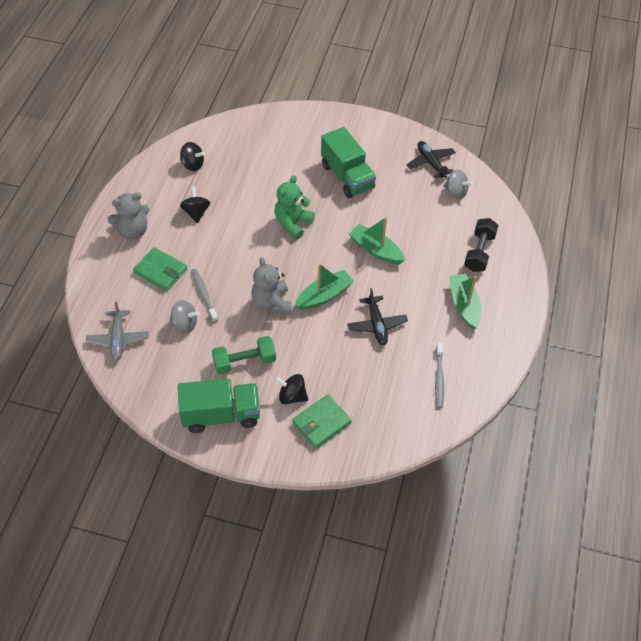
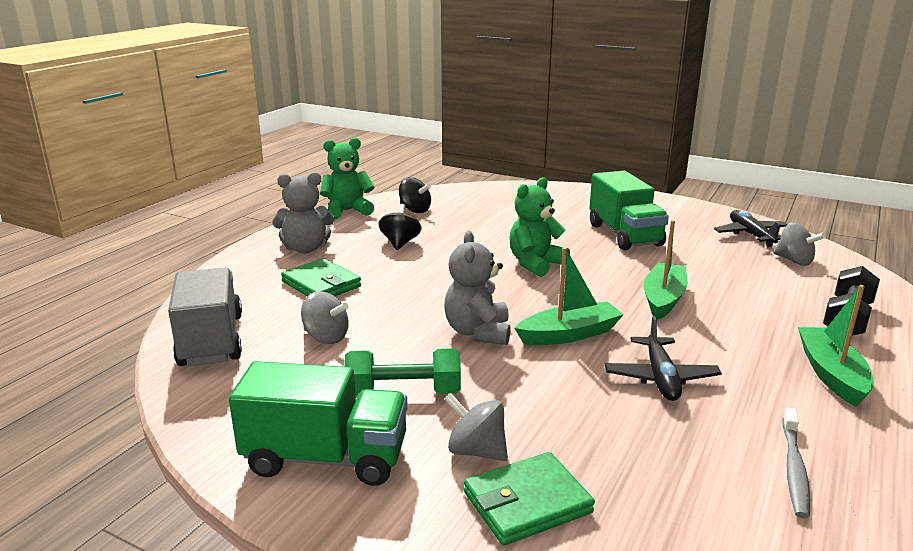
camera: 15 degrees right, 30 degrees down
(118, 339) = (211, 340): grey plane -> grey truck
(142, 174) = (347, 211): none -> green teddy bear
(204, 294) = (372, 312): grey toothbrush -> none
(292, 396) = (476, 451): black spinning top -> grey spinning top
(375, 250) = (663, 299): green boat -> green boat turned 60 degrees clockwise

